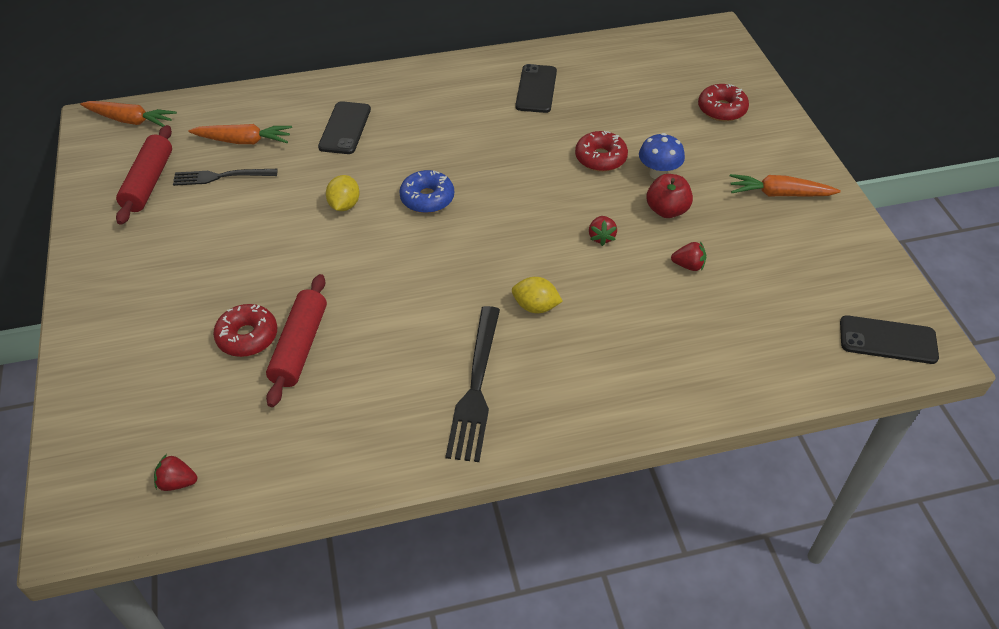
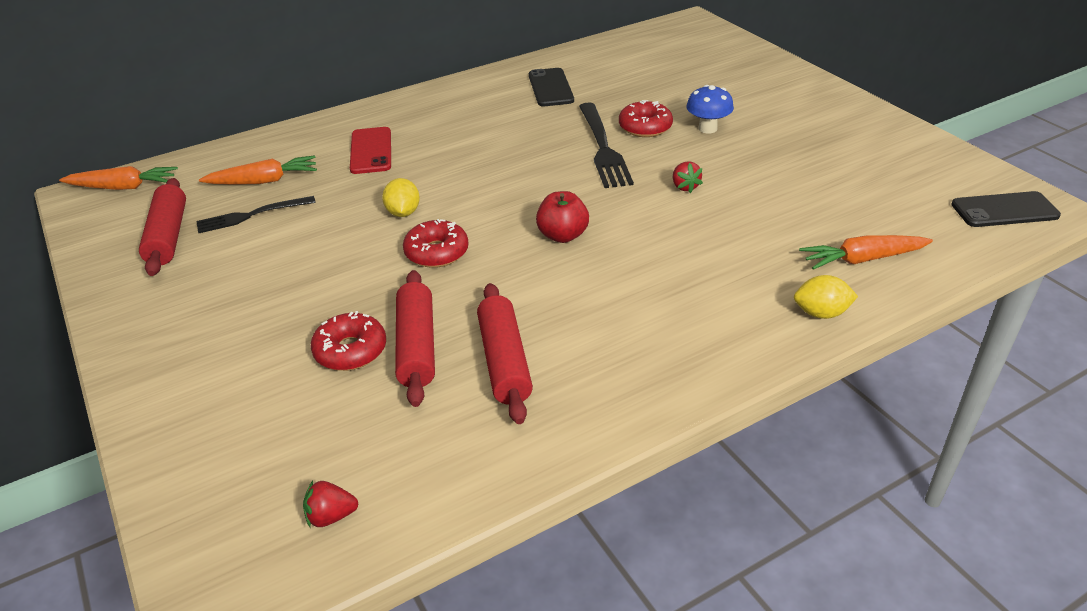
camera: 15 degrees left, 10 degrees down
(345, 128) = (371, 151): black phone -> red phone
(362, 380) = (504, 361): none -> red rolling pin
(427, 198) = (489, 190): blue donut -> none
(476, 389) = (634, 340): black fork -> black fork (603, 148)
(535, 306) = (654, 255): yellow lemon -> yellow lemon (821, 313)
(667, 210) = (734, 154): red apple -> red apple (562, 235)
(688, 265) = (783, 192): red strawberry -> none
(721, 109) = (734, 73): red donut -> red donut (436, 252)
(779, 194) = (828, 123): orange carrot -> orange carrot (862, 259)

